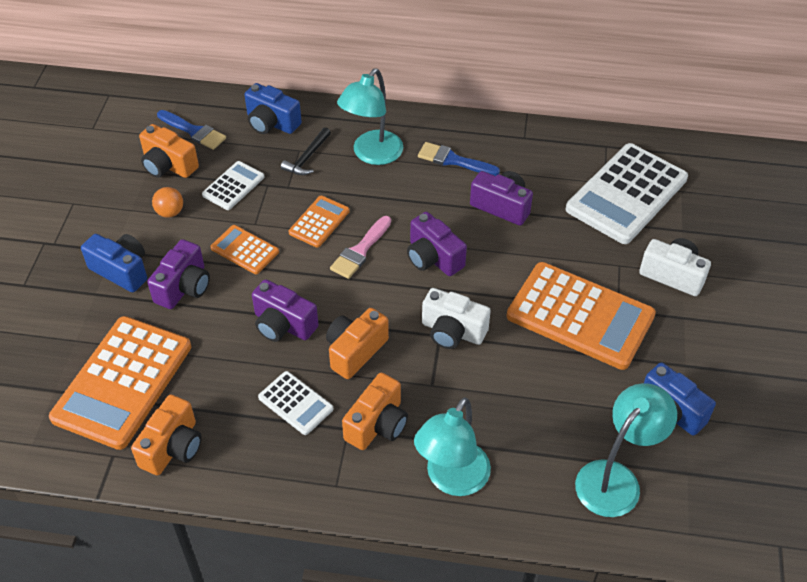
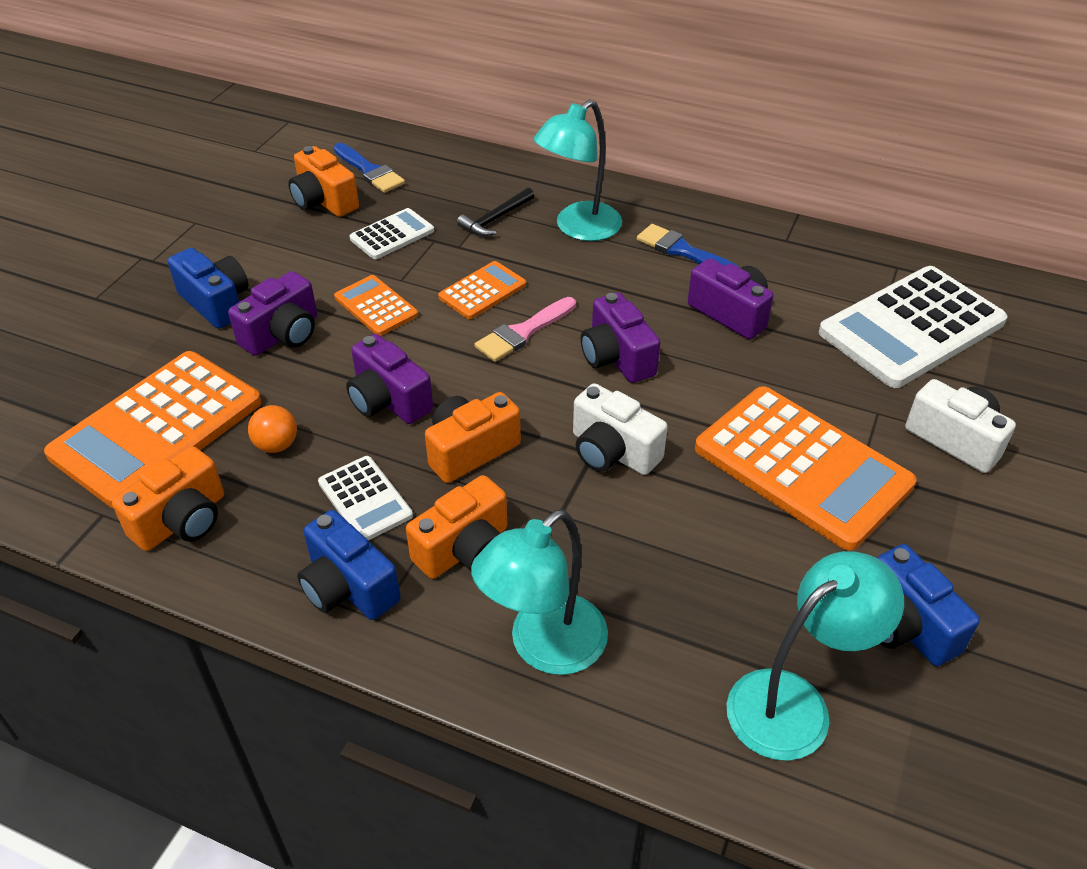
camera: 15 degrees right, 5 degrees down
(170, 212) = (303, 250): orange ball -> orange ball (276, 445)
(271, 123) = (466, 176): blue camera -> blue camera (348, 587)

